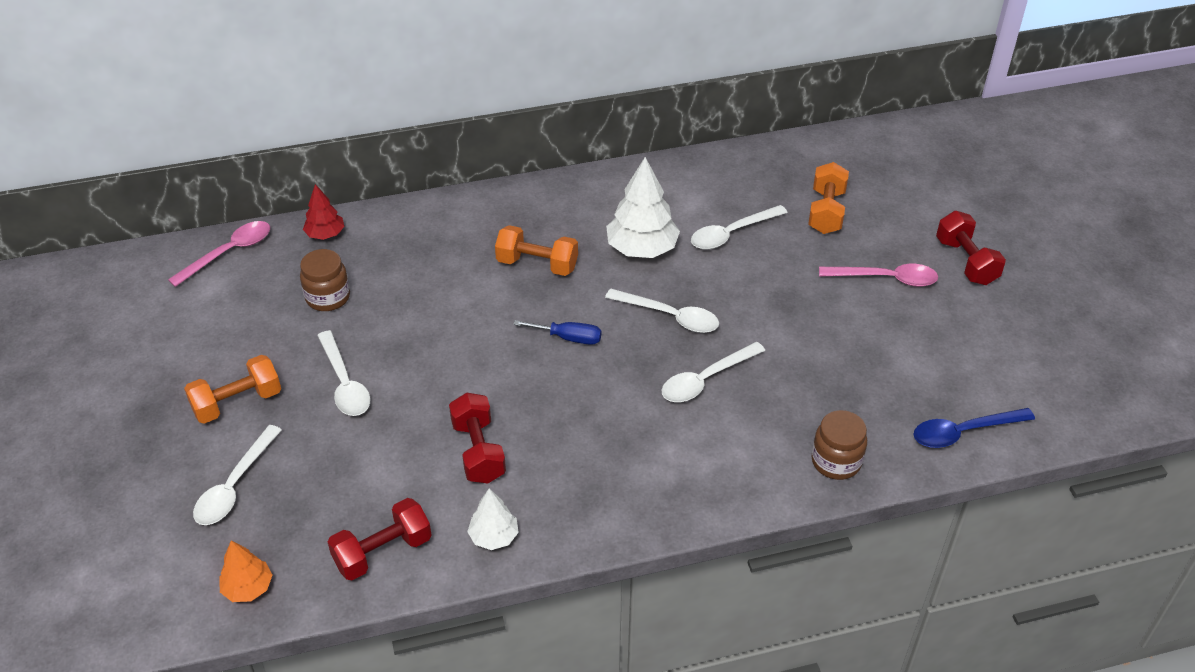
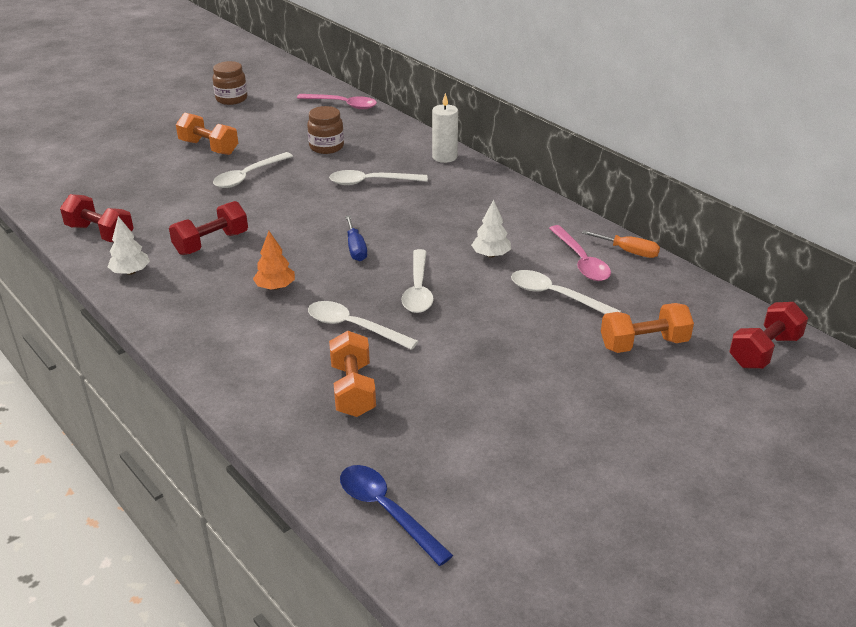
camera: 65 degrees right, 10 degrees down
(234, 485) = (137, 168): white spoon -> white spoon (371, 182)
(248, 588) = (54, 197): orange tree -> orange tree (275, 287)
(325, 234) = (388, 128): red tree -> none
(429, 214) = (444, 157): none -> white candle
(537, 264) = (428, 213): orange dumbbell -> orange dumbbell (353, 390)
(641, 249) = (491, 255): white tree -> white tree, size x0.57
(691, 164) = (628, 252): none -> orange screwdriver
(836, 462) = (295, 427): brown jar -> brown jar (231, 99)
(885, 279) = (578, 406): pink spoon -> pink spoon (581, 261)
(966, 262) = (661, 461): red dumbbell -> red dumbbell (764, 351)

